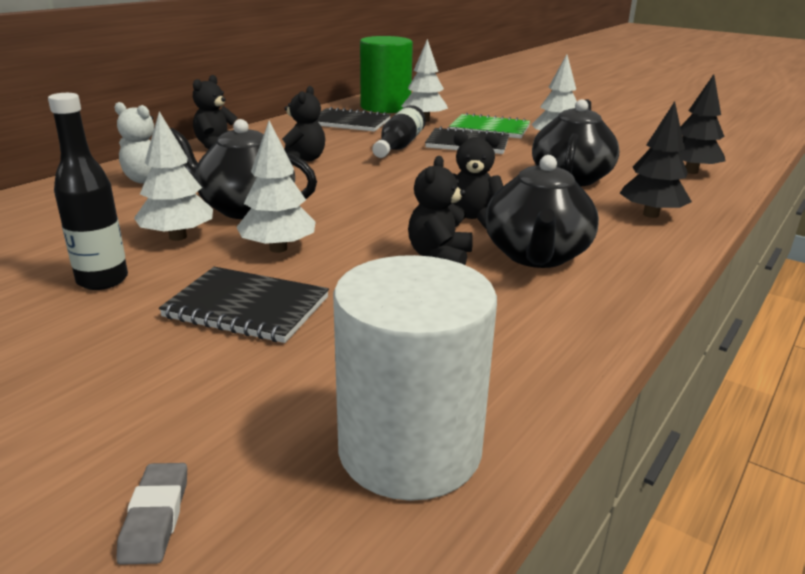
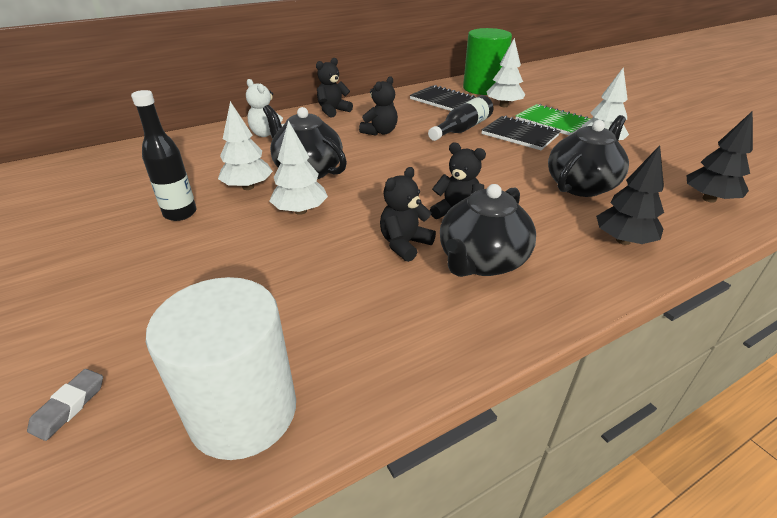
camera: 25 degrees right, 10 degrees up
(247, 308) = (242, 257): black notebook -> none

